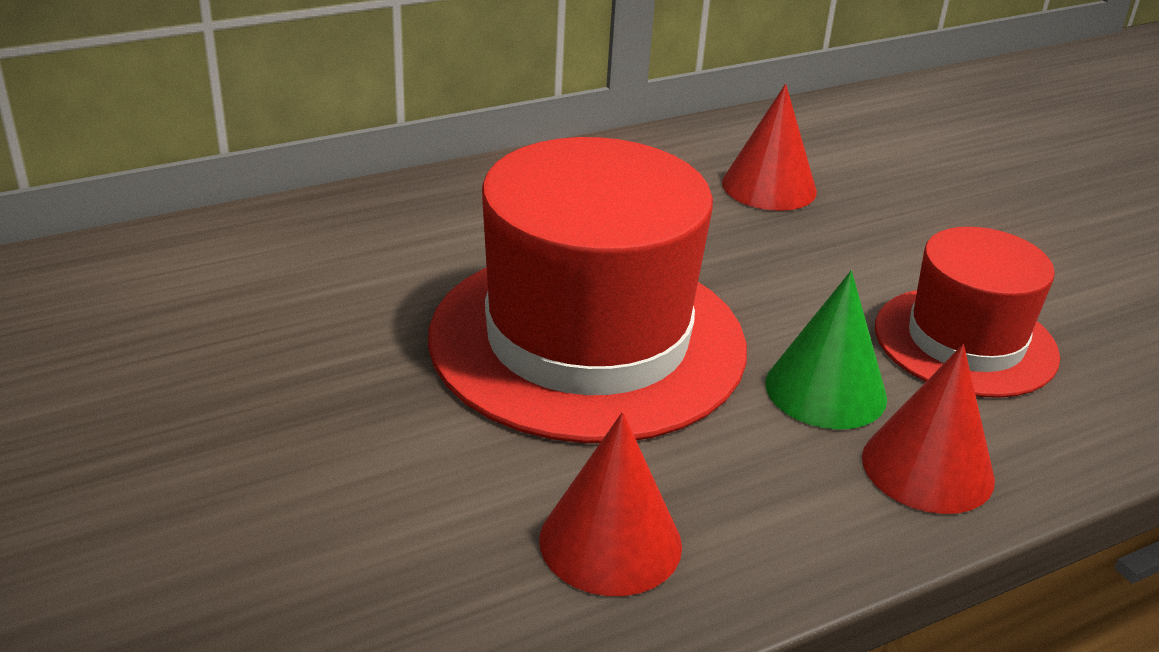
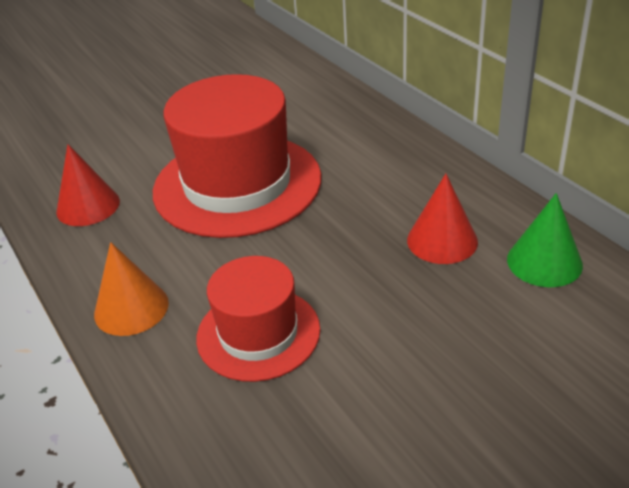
camera: 90 degrees right, 5 degrees up
(825, 390) = (200, 269): green cone -> green cone (544, 262)
(927, 468) = (131, 308): red cone -> orange cone

